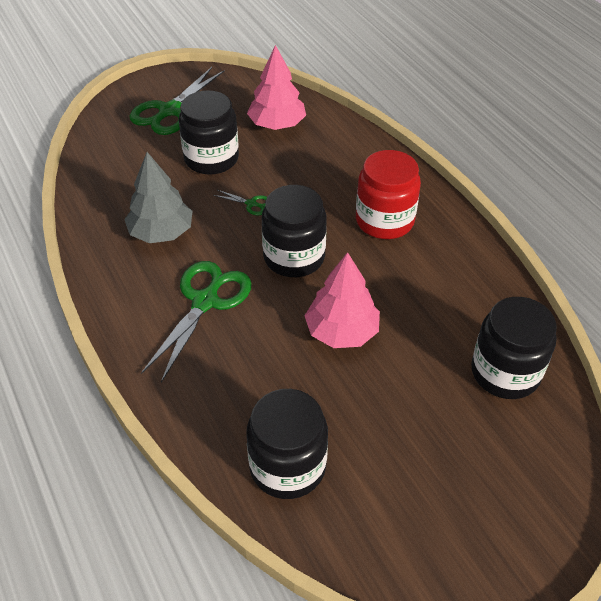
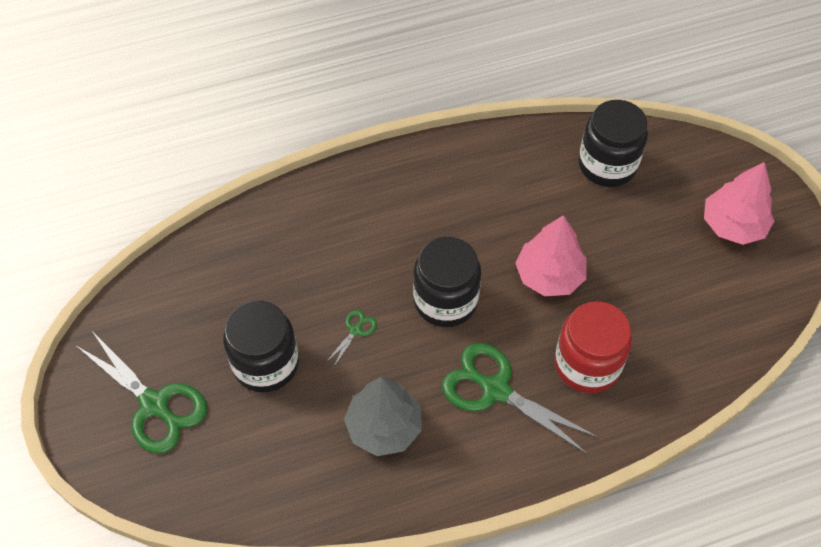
camera: 80 degrees left, 10 degrees up
(277, 124) = (220, 287): pink tree -> pink tree (733, 225)
(287, 466) = (693, 341): black jar -> none
(384, 221) = (407, 212): red jar -> red jar (587, 364)

